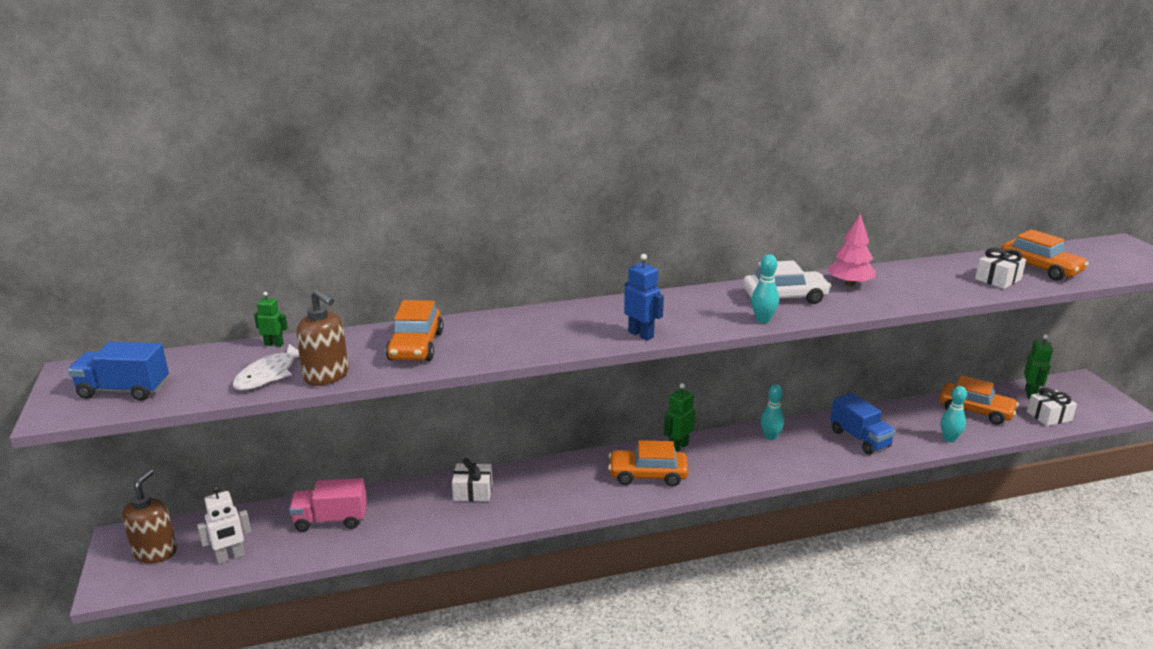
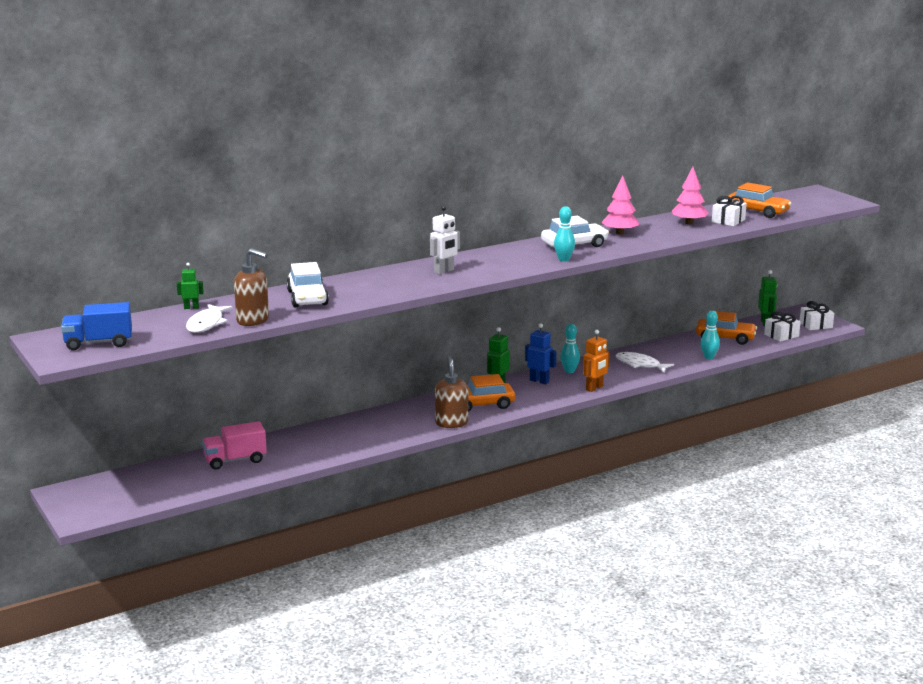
camera: 15 degrees left, 5 degrees down
(156, 552) = (100, 496): brown soap dispenser -> brown soap dispenser (451, 423)
(231, 557) = (167, 490): white robot -> white robot (444, 271)
(416, 346) = (307, 298): orange car -> white car
(473, 491) = (343, 430): white gift -> white gift (815, 325)
(641, 334) = (477, 276): blue robot -> blue robot (539, 381)
(793, 469) = (594, 388): none -> orange robot
(859, 439) = (640, 364): blue truck -> white fish
(944, 277) = (689, 223): none -> pink tree

